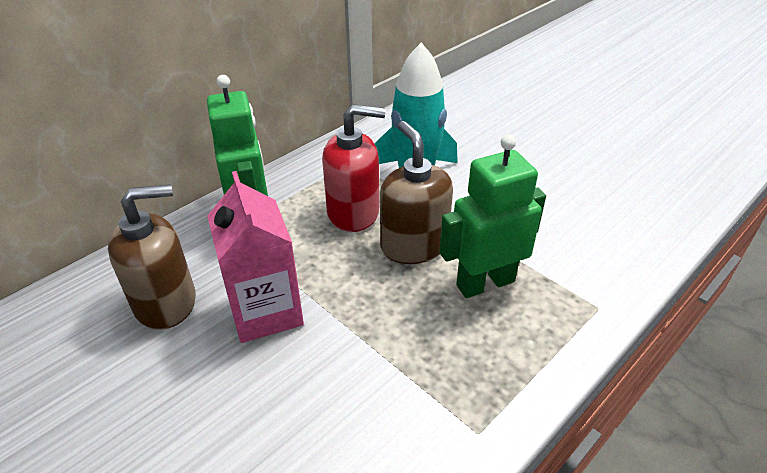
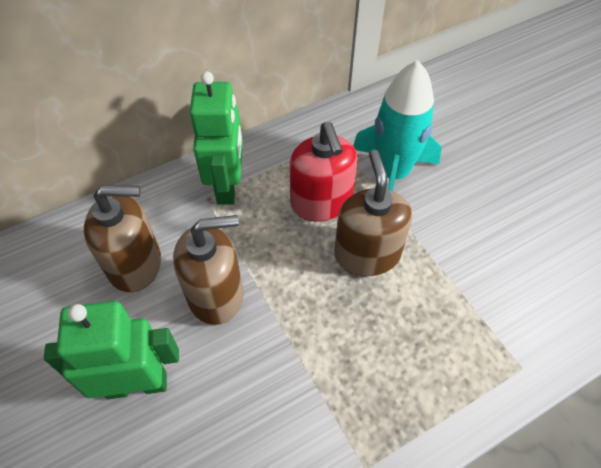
camera: 15 degrees right, 15 degrees up
(266, 311) = (216, 295): pink carton -> brown soap dispenser
(353, 212) = (321, 202): red soap dispenser -> red soap dispenser turned 60 degrees clockwise
(485, 283) = (421, 313): green robot -> green robot (137, 384)

